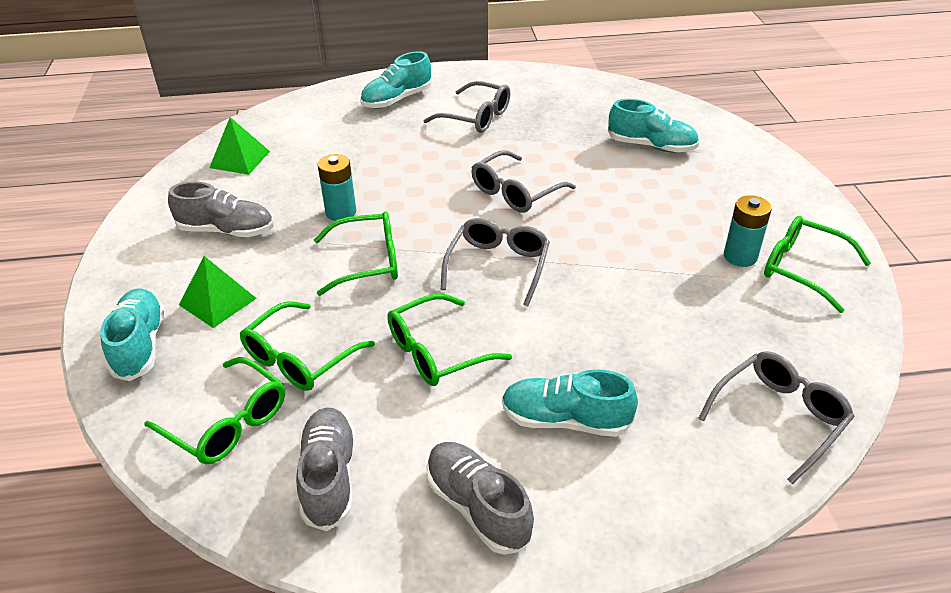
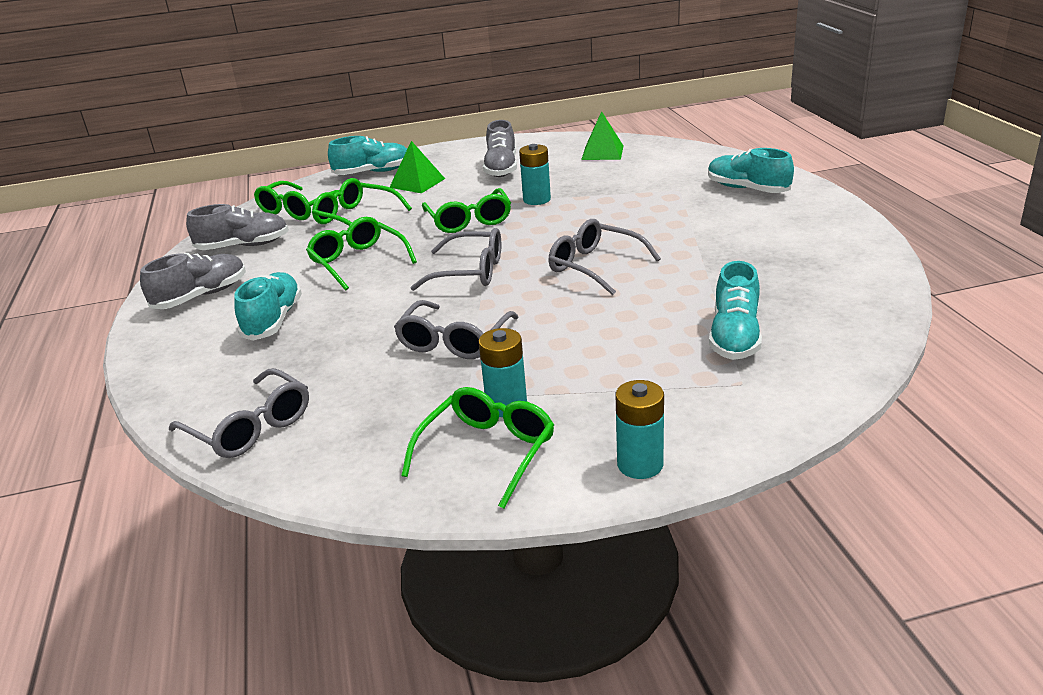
camera: 85 degrees right, 10 degrees down
(476, 117) = (737, 229): grey glasses -> grey glasses (454, 341)
(808, 204) = (640, 464): none -> turquoise battery

